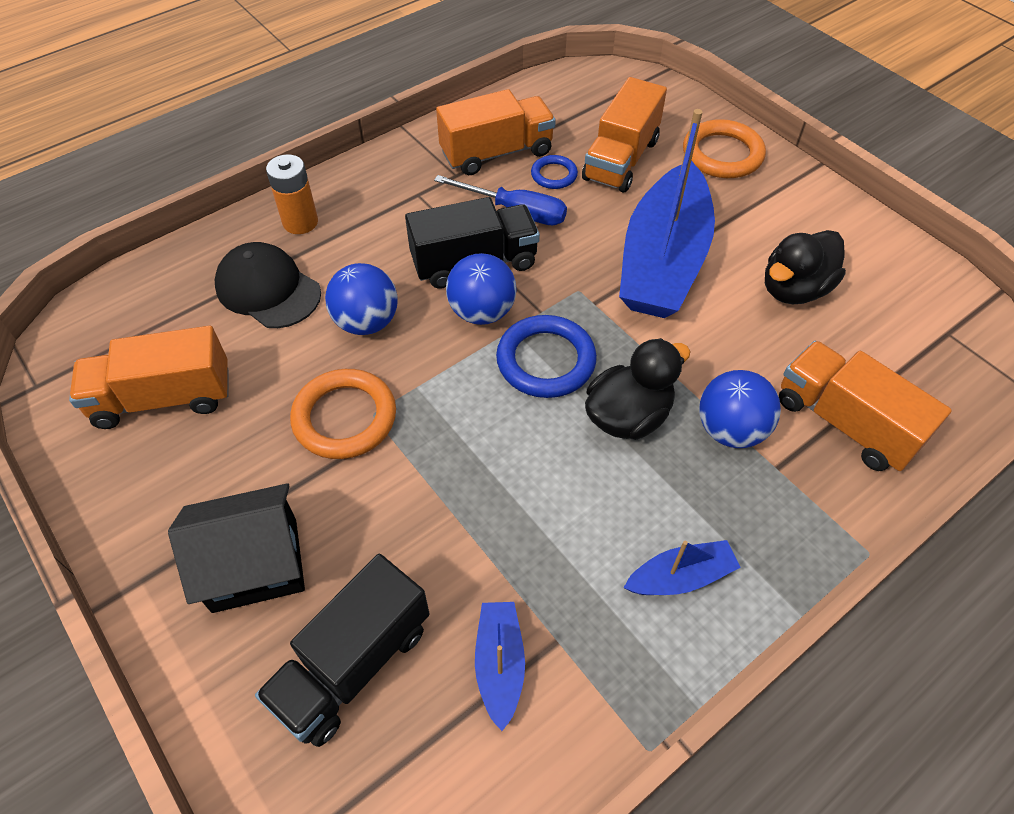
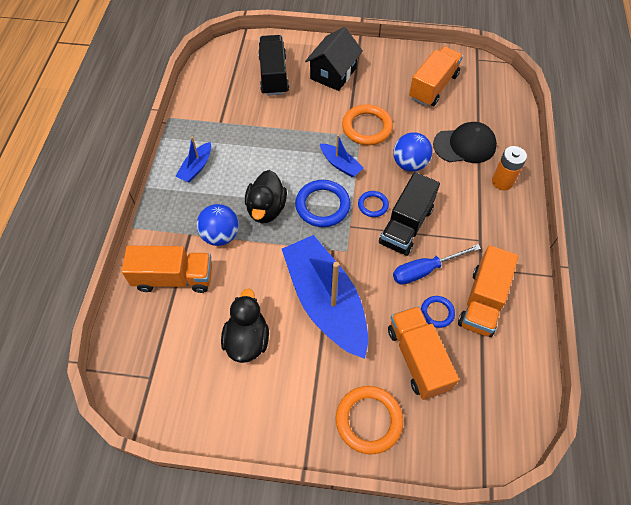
camera: 135 degrees right, 5 degrees up
(482, 312) = (373, 205): blue ball -> blue ring
(499, 664) = (231, 104): blue boat -> blue boat (340, 164)

